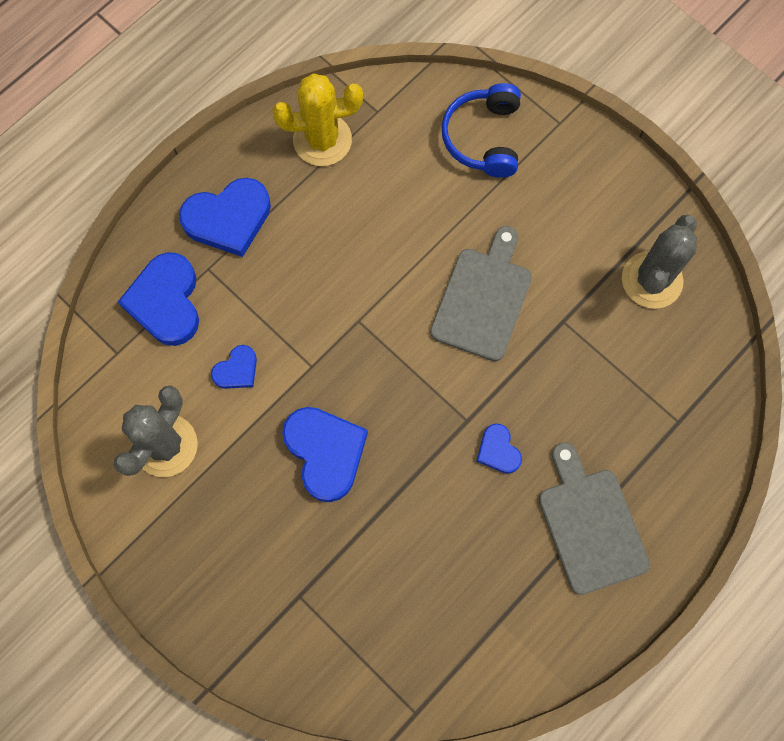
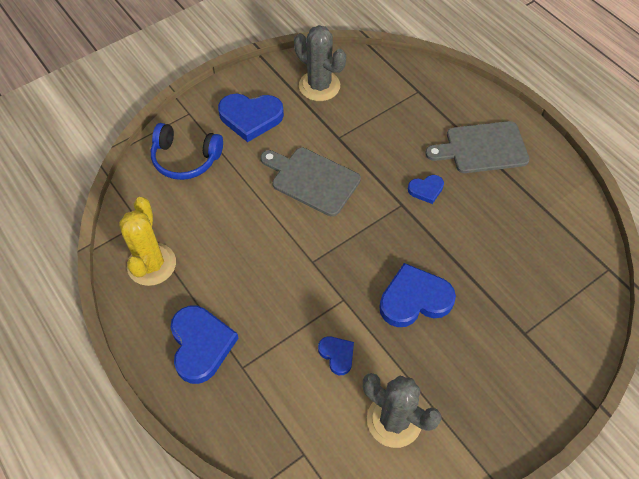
camera: 80 degrees left, 15 degrees down
(166, 302) = (265, 405): blue heart -> blue heart (250, 117)

